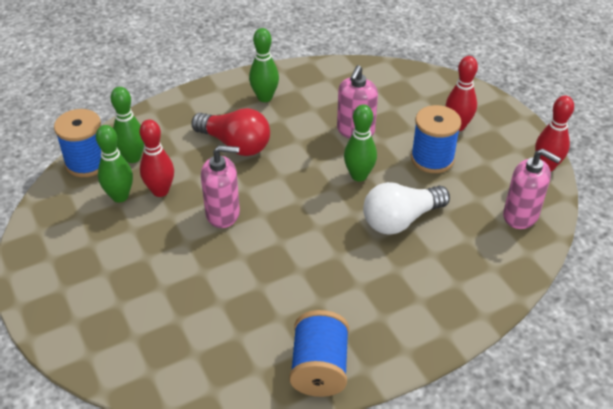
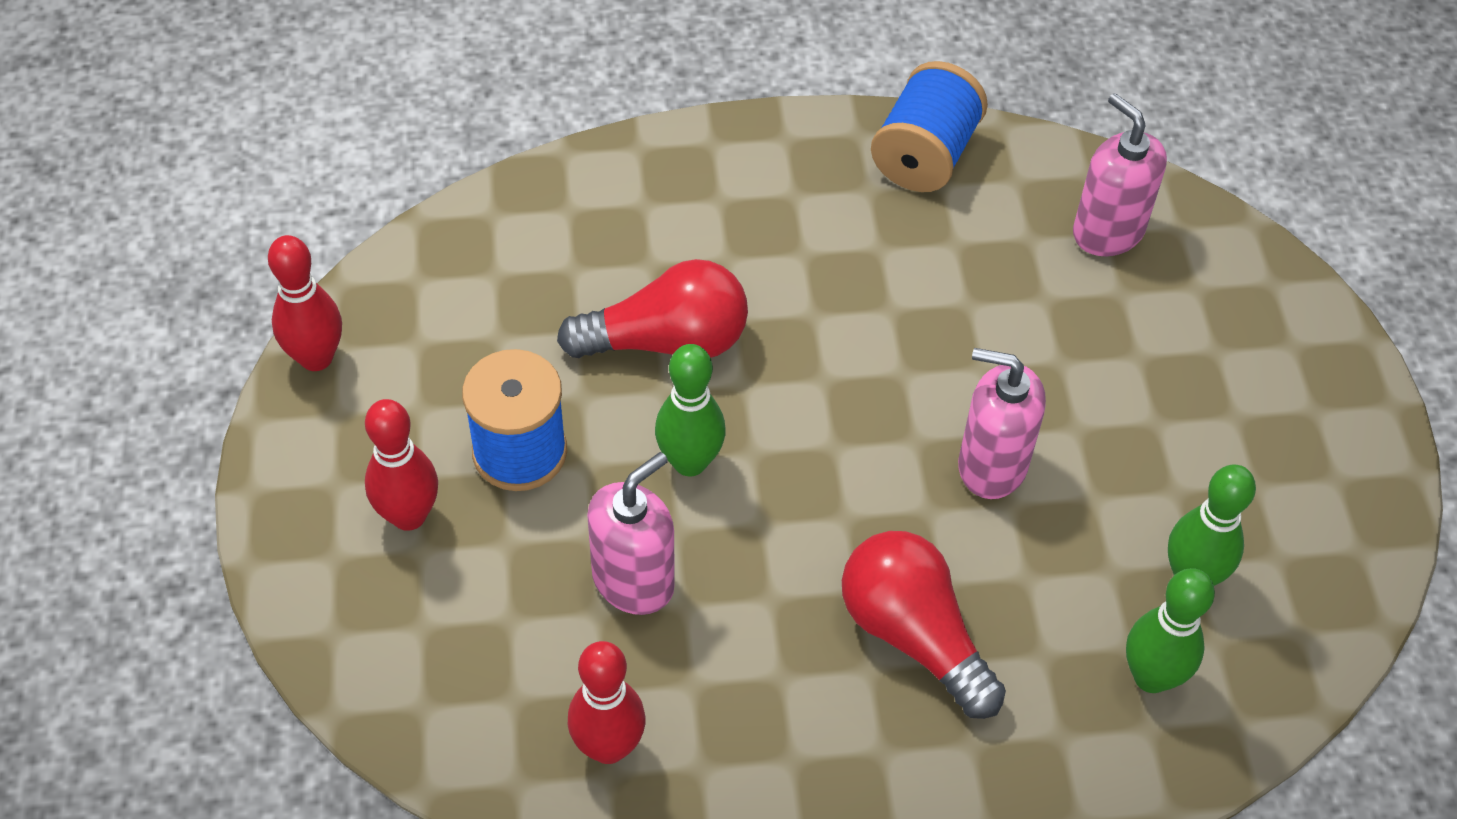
camera: 160 degrees left, 10 degrees up
(87, 162) = (1256, 698): blue spool -> none
(160, 191) = (1105, 562): red bowling pin -> red bowling pin (608, 747)
(264, 97) = (793, 764): green bowling pin -> none
(400, 220) = (666, 341): white light bulb -> red light bulb
(521, 215) = (449, 279): pink soap dispenser -> pink soap dispenser (1107, 231)

